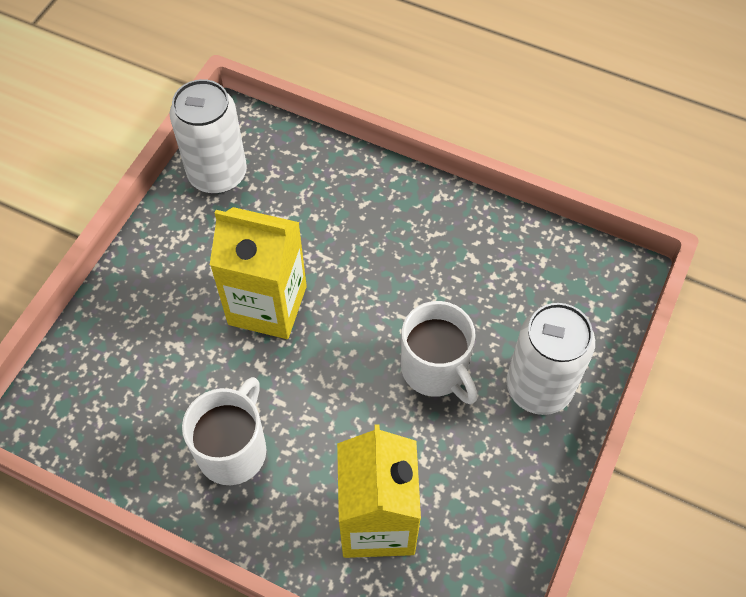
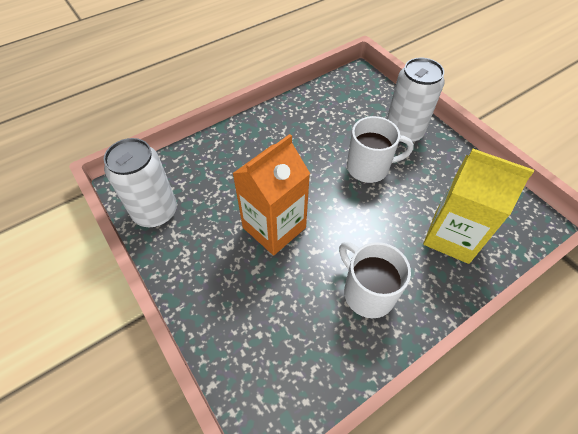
camera: 60 degrees left, 5 degrees down
(267, 305) = (274, 227): yellow carton -> orange carton

